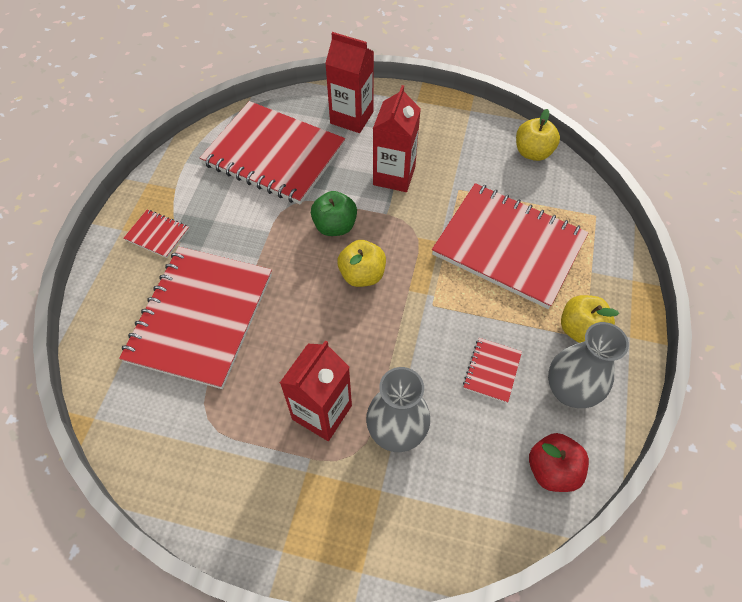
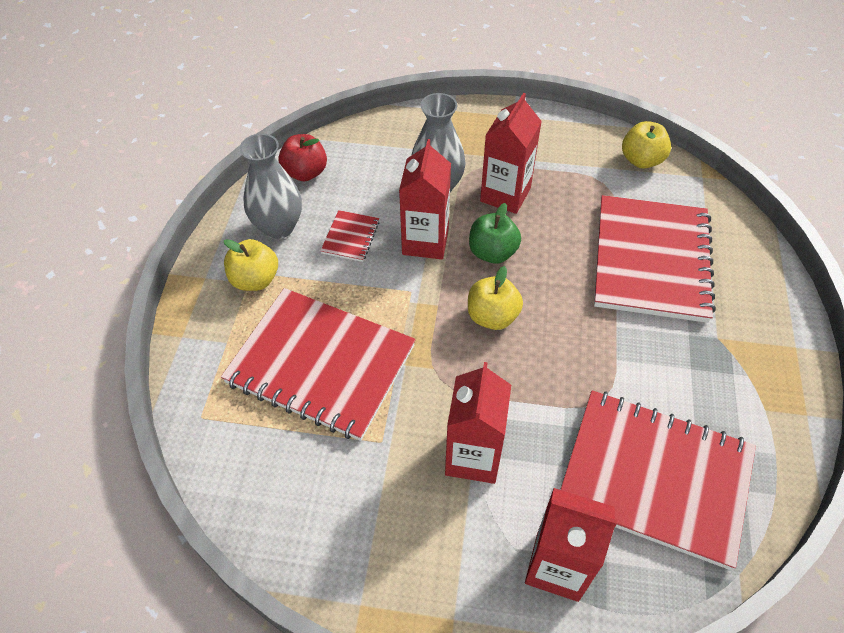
camera: 175 degrees right, 5 degrees down
(157, 234) = (749, 343): red notebook -> none
(335, 226) = (537, 373): green apple -> green apple (492, 252)
(415, 358) = (425, 241): none -> red carton
(532, 152) = (267, 518): yellow apple -> yellow apple (641, 160)

